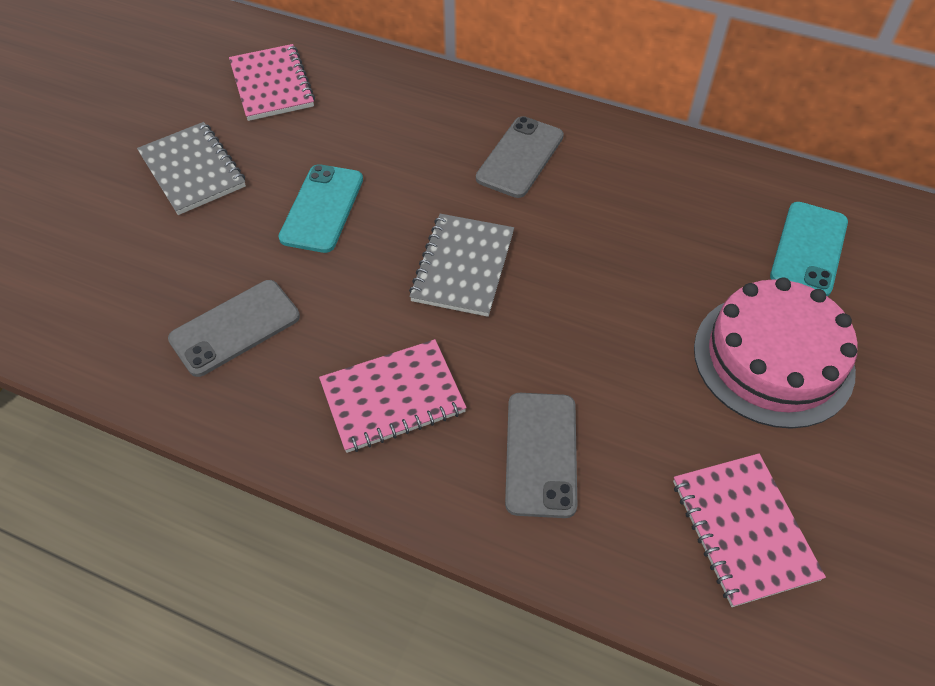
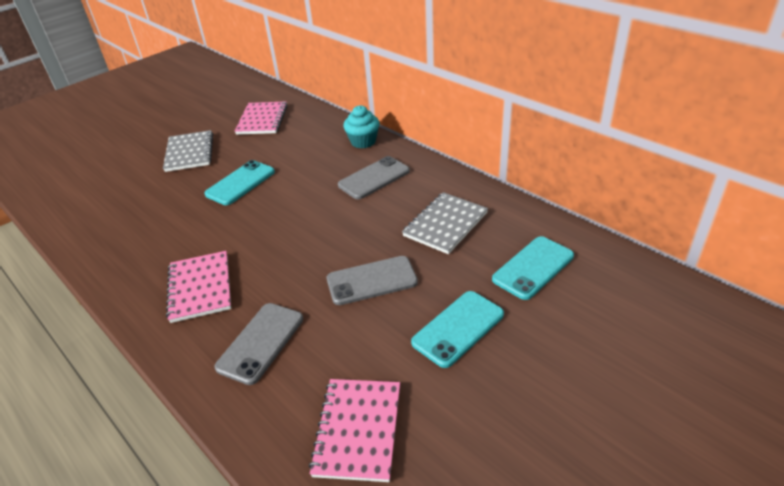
camera: 25 degrees right, 15 degrees down
(235, 328) = (148, 231): grey phone -> grey phone (372, 281)
(392, 397) = (200, 288): pink notebook -> pink notebook turned 75 degrees clockwise
(462, 97) = (363, 142): none -> turquoise cupcake
(463, 267) = (295, 228): grey notebook -> grey notebook (445, 224)
(773, 359) = (458, 328): pink cake -> turquoise phone

